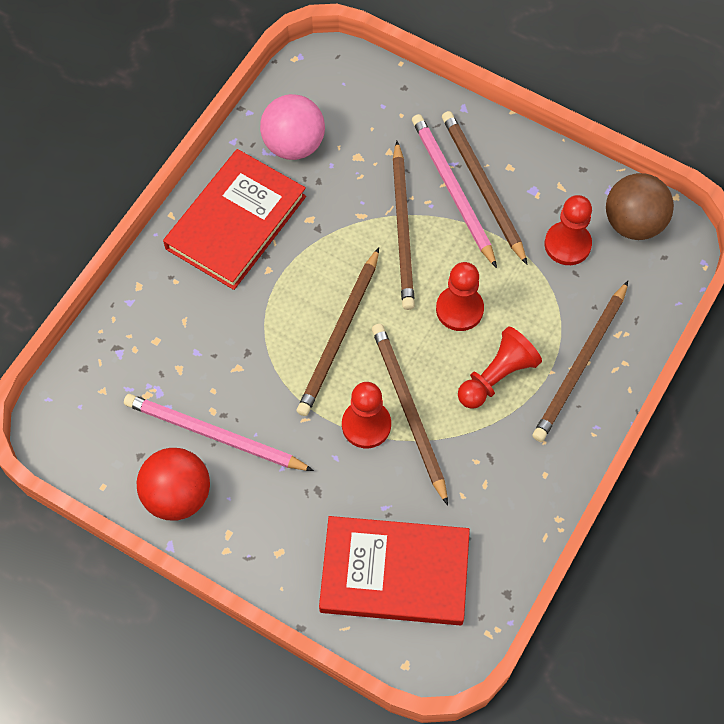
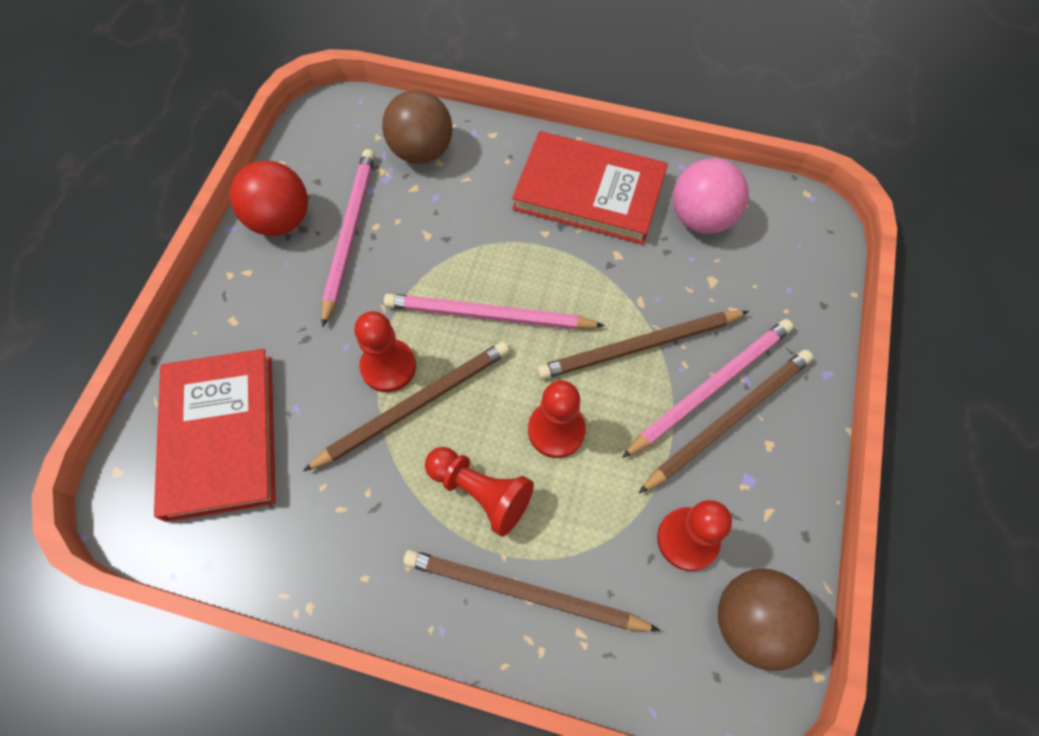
camera: 75 degrees right, 0 degrees up
(137, 353) = (422, 151): none -> brown ball
(339, 335) = (488, 315): brown pencil -> pink pencil

